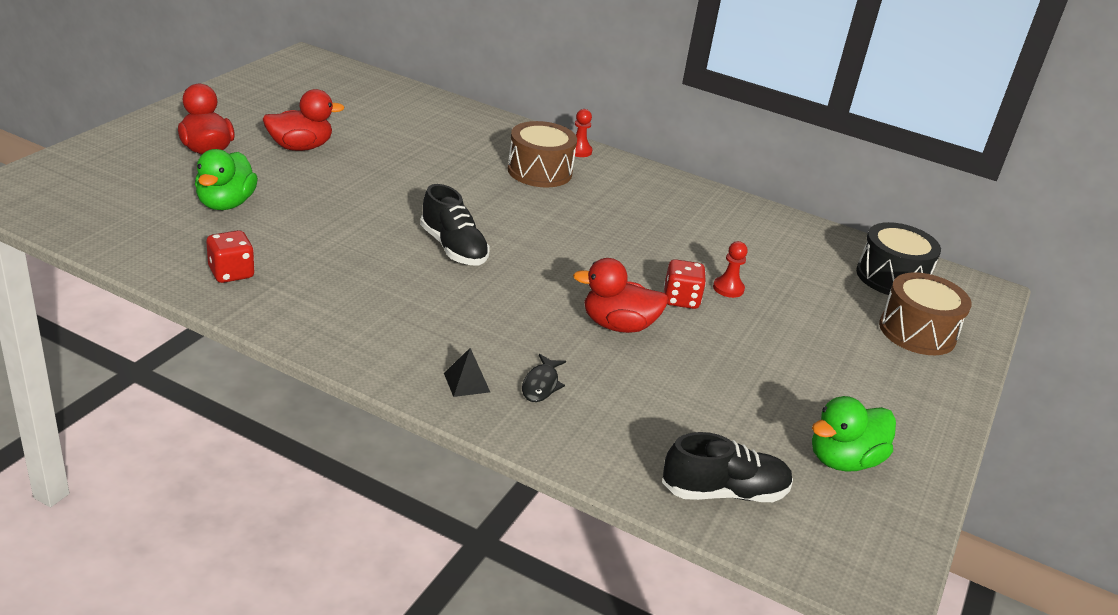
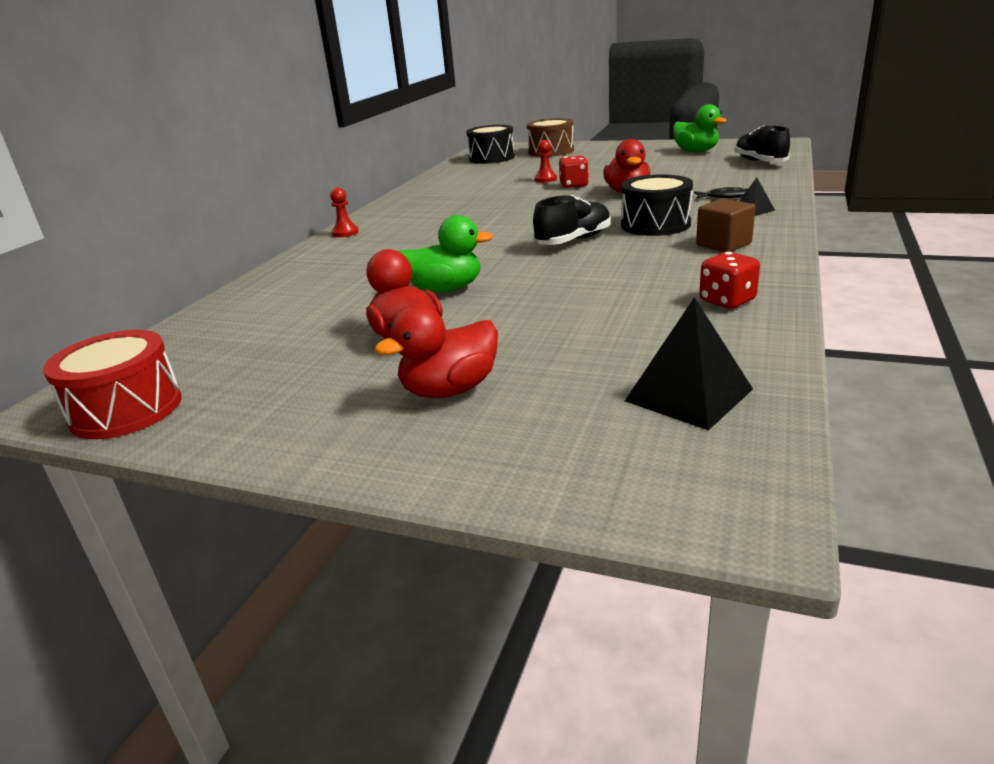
camera: 90 degrees left, 5 degrees down
(113, 213) = (688, 395): none -> black pyramid
(226, 204) = (591, 339): green duck -> green duck (445, 289)
(283, 72) = (126, 409): none -> red drum
(365, 320) = (723, 244): none -> brown cube
(466, 304) = (655, 225): none -> black drum
(539, 171) = (398, 238): brown drum -> none

